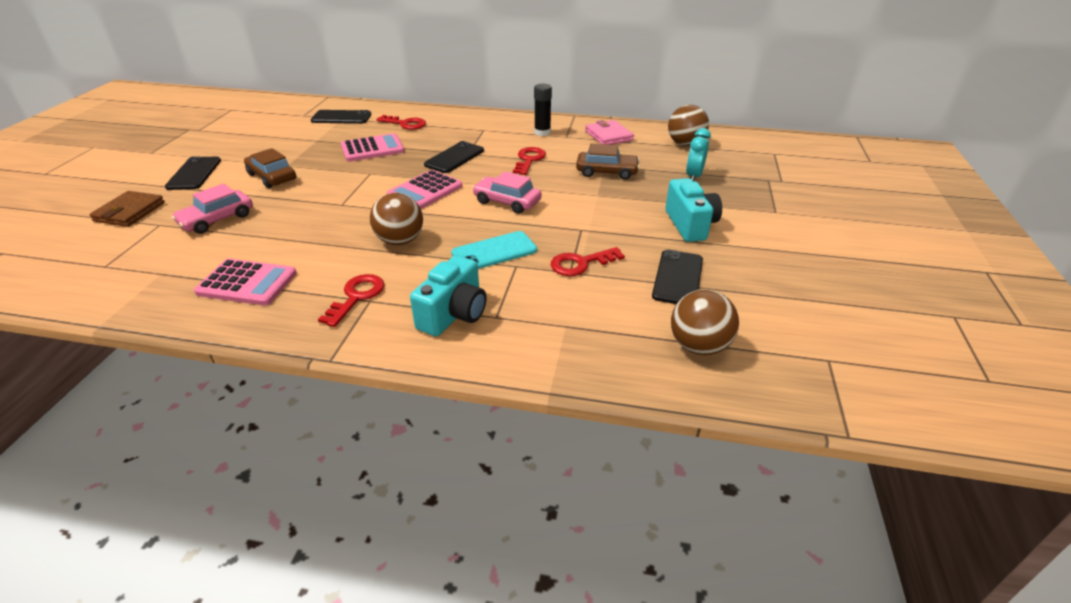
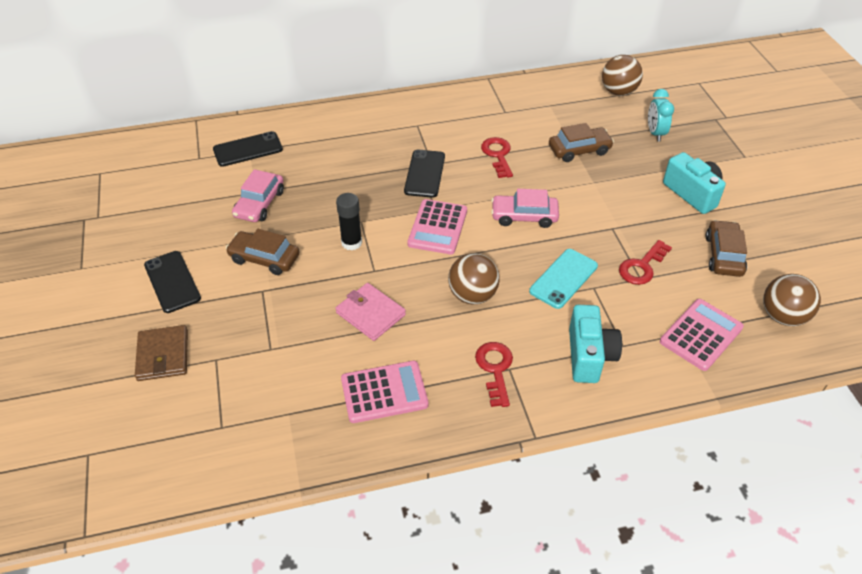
camera: 25 degrees left, 10 degrees up
(217, 219) = (270, 332): pink car -> pink car (260, 204)
(372, 149) = (330, 186): pink calculator -> pink calculator (701, 335)
(405, 124) = (329, 139): red key -> none
(542, 132) = (478, 113): black glue stick -> black glue stick (351, 243)
(608, 136) = (543, 99): pink wallet -> pink wallet (370, 314)
(678, 278) = (723, 255): black phone -> brown car

